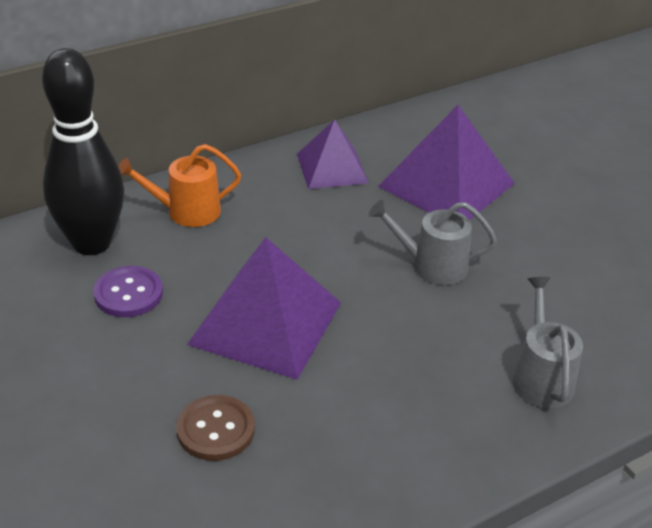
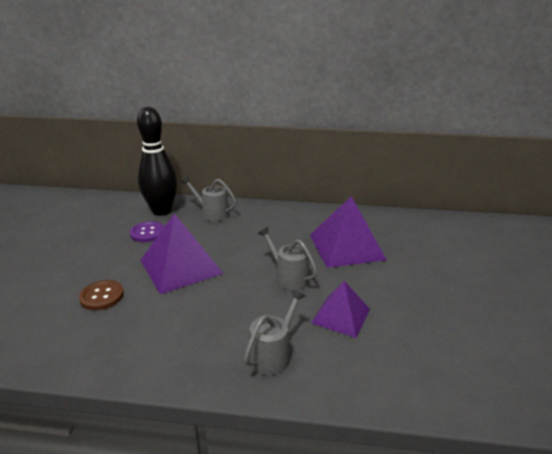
camera: 40 degrees right, 10 degrees down
(187, 211) = (212, 213): orange watering can -> grey watering can
(332, 168) = (298, 220): purple pyramid -> purple pyramid (341, 316)

